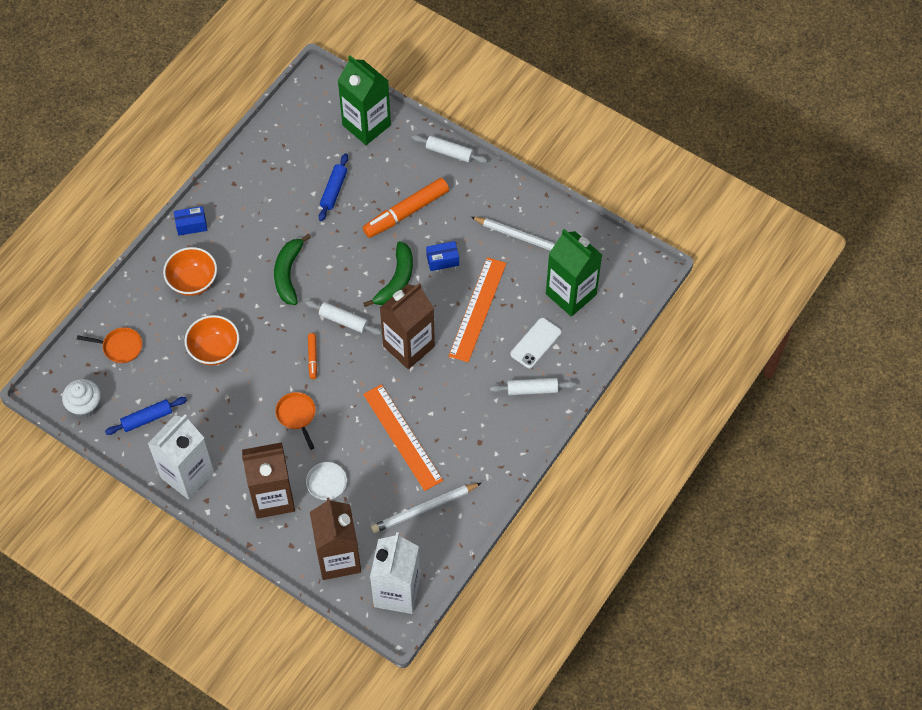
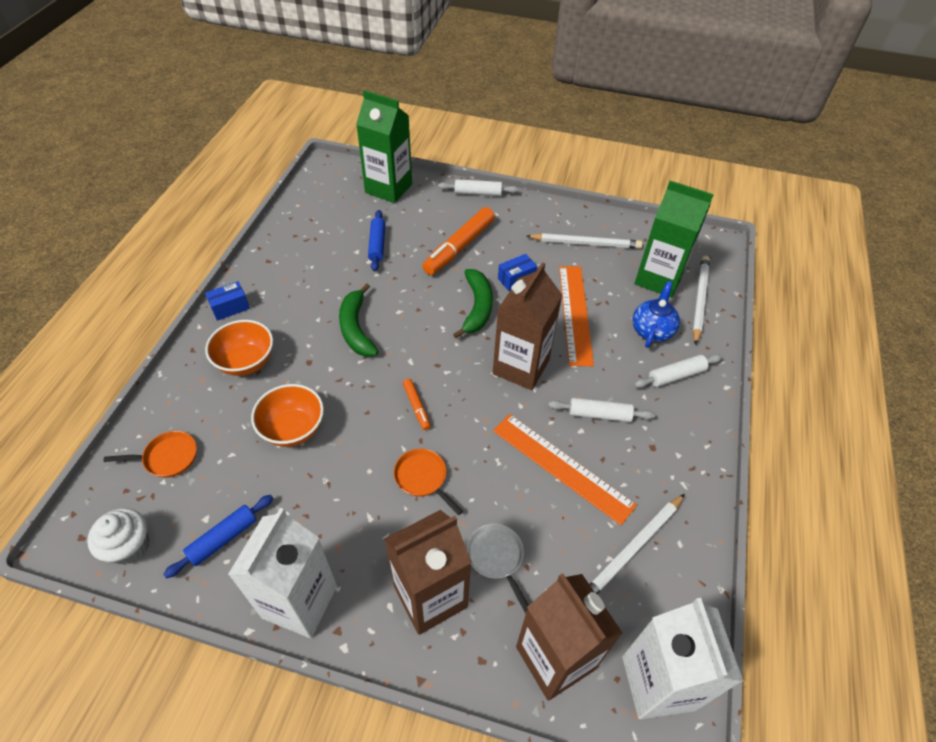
camera: 20 degrees left, 10 degrees down
(343, 321) = (437, 359): white rolling pin -> white rolling pin (599, 414)
(536, 343) = (652, 330): white phone -> blue teapot
(595, 326) = (699, 300): none -> white pencil

